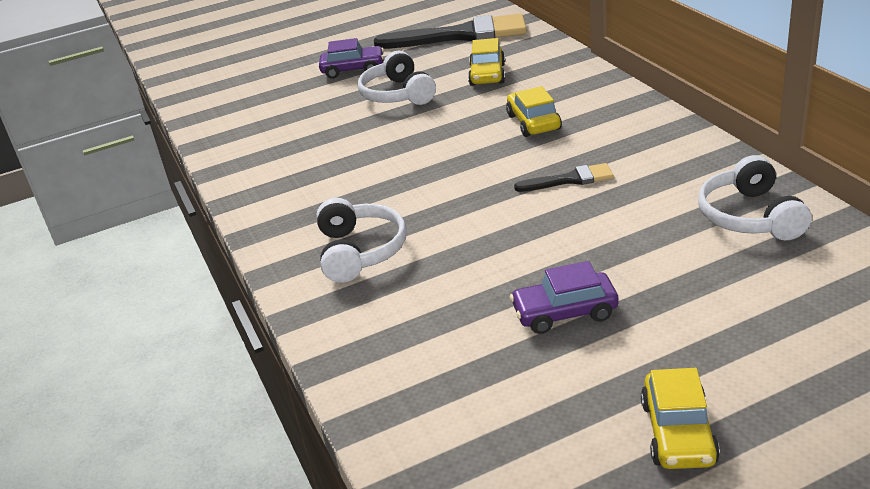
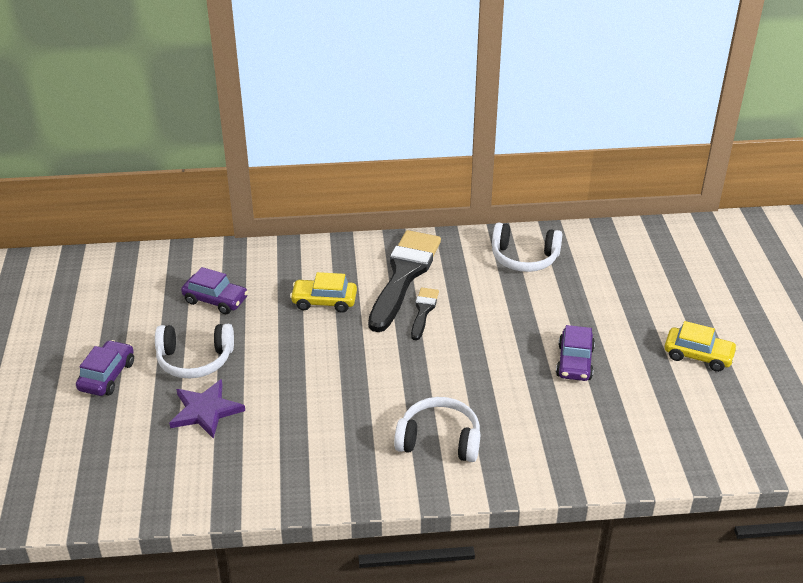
camera: 75 degrees left, 5 degrees up
(334, 121) = (205, 411): none -> purple star
(461, 35) = (115, 292): black brush -> black brush (404, 276)
(487, 75) = (215, 300): yellow car -> purple car

